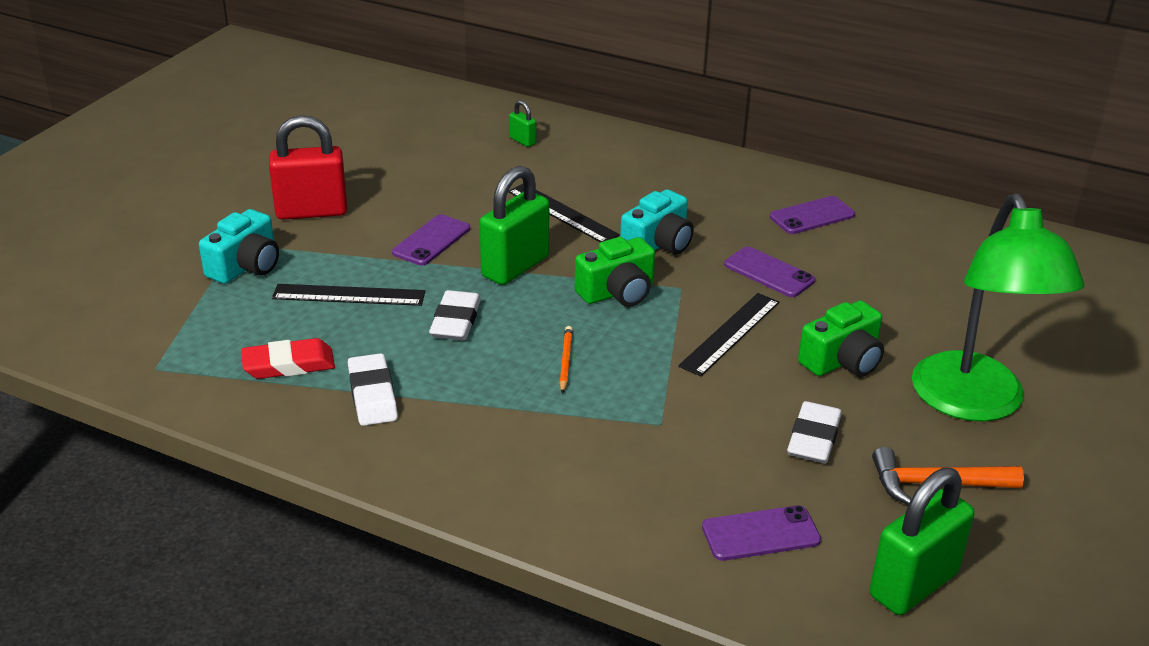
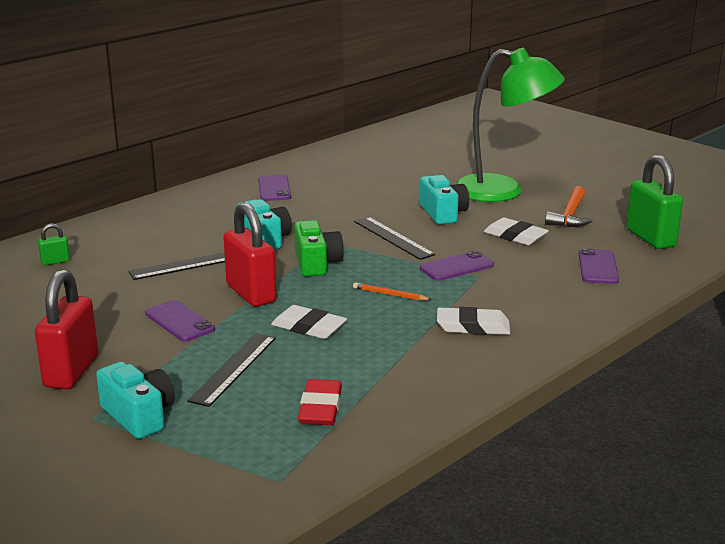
camera: 70 degrees left, 10 degrees down
(372, 395) = (387, 374): white eraser -> white eraser (473, 327)
(515, 267) = (251, 294): green padlock -> red padlock
(769, 273) = (331, 213): purple phone -> purple phone (456, 267)
(842, 361) = (443, 213): green camera -> turquoise camera

